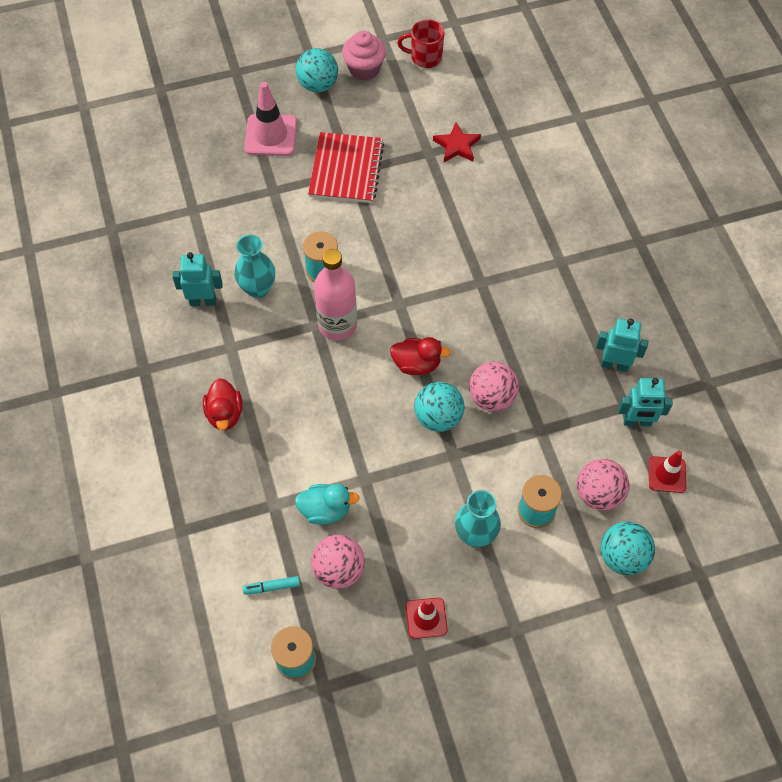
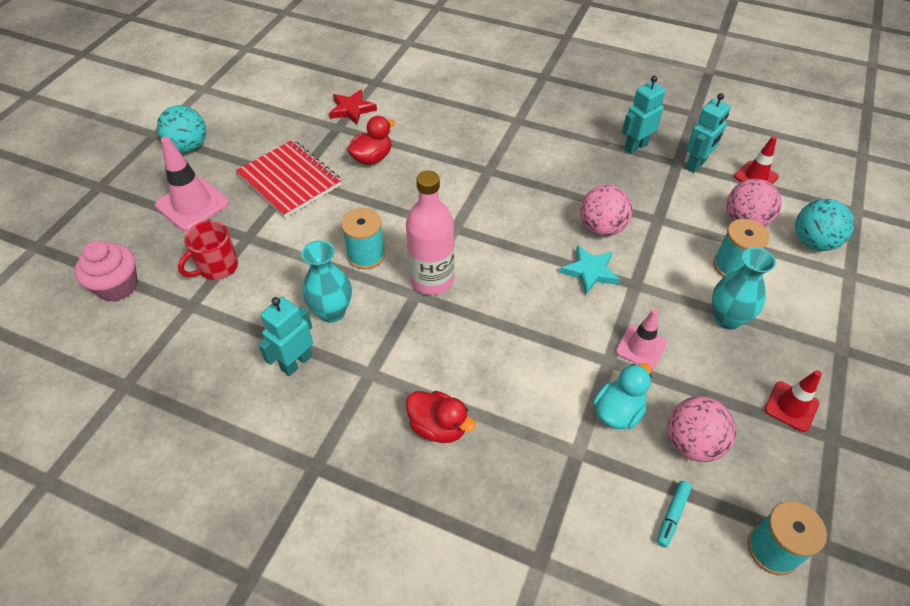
camera: 50 degrees left, 10 degrees down
(364, 69) = (214, 114): pink cupcake -> pink cupcake (118, 286)
(395, 492) = (641, 347): none -> pink traffic cone
(416, 364) = (525, 253): red duck -> red duck (372, 158)
(425, 57) = (253, 78): red mug -> red mug (217, 267)
(438, 417) = (590, 271): turquoise ball -> turquoise star

